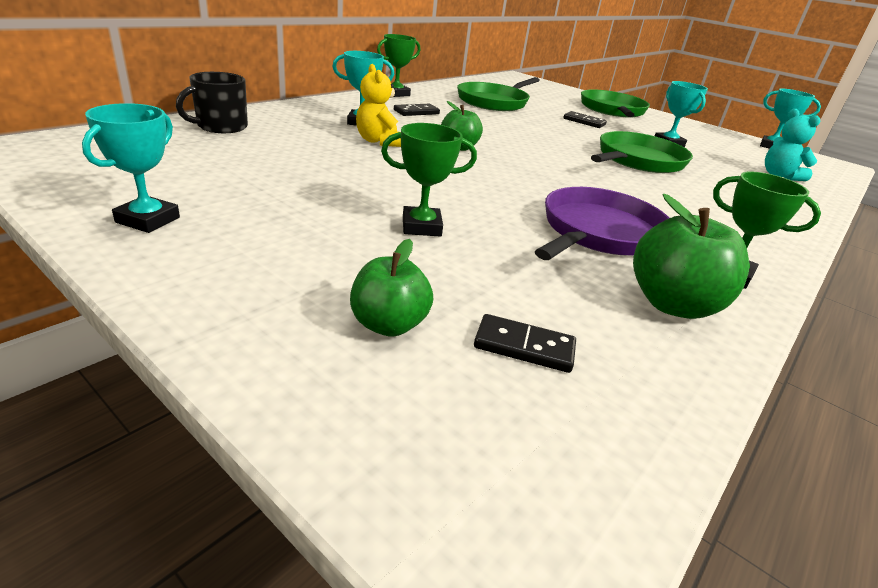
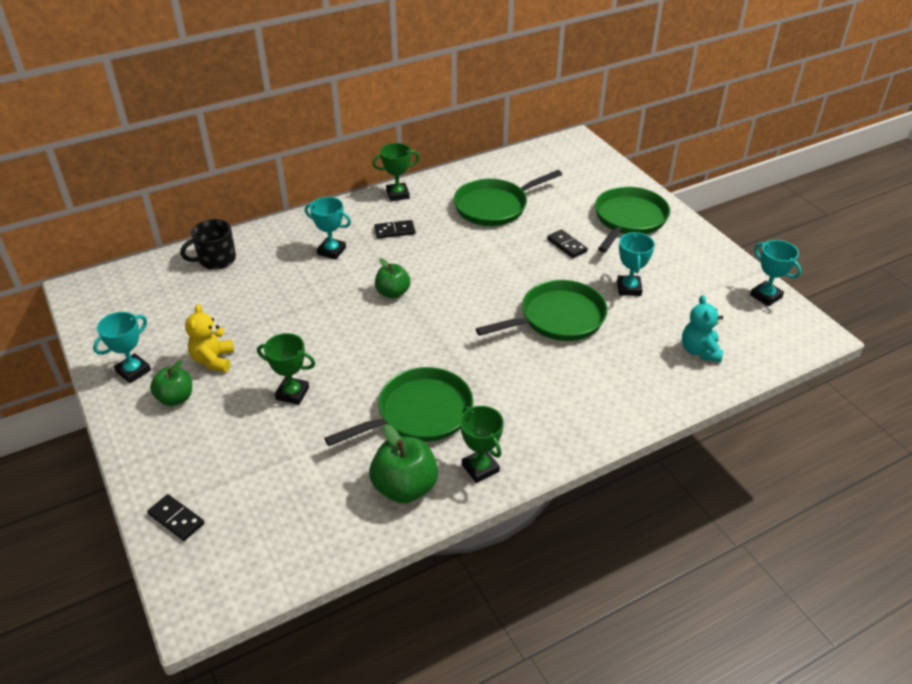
camera: 25 degrees right, 10 degrees up
(378, 141) = (328, 282): yellow teddy bear -> yellow teddy bear (213, 360)
(388, 324) = (220, 473): green apple -> green apple (175, 398)
(524, 347) = (282, 501): black domino -> black domino (176, 519)
(599, 233) = (419, 413): purple pan -> green pan

